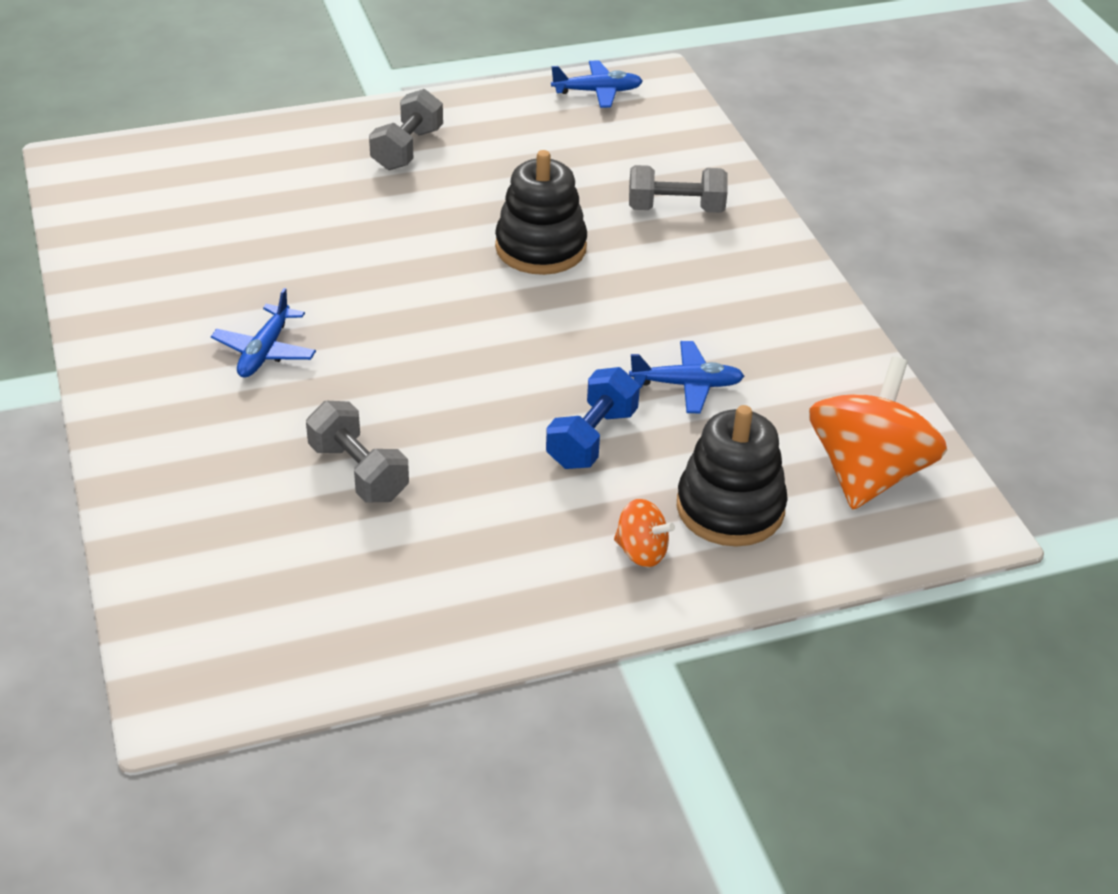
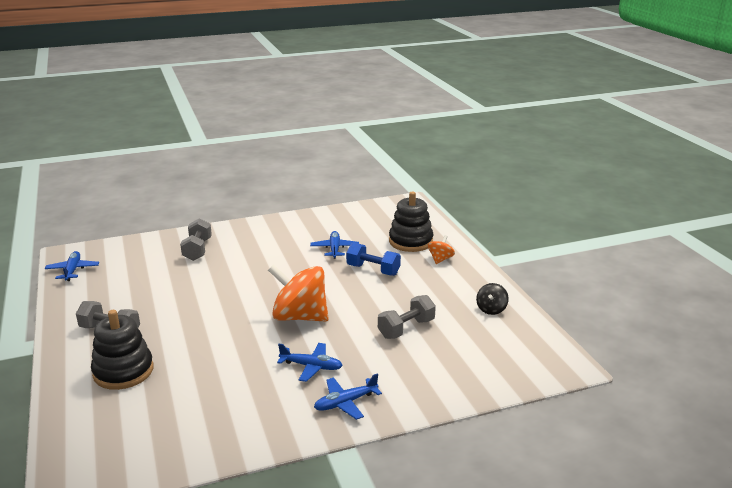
camera: 90 degrees left, 15 degrees down
(158, 387) = (345, 403): none -> blue plane
(411, 610) = (491, 309): none -> black spinning top
(541, 248) = (224, 285): black stacking toy -> black stacking toy (123, 371)
(867, 473) = (385, 216): orange spinning top -> orange spinning top (300, 317)

